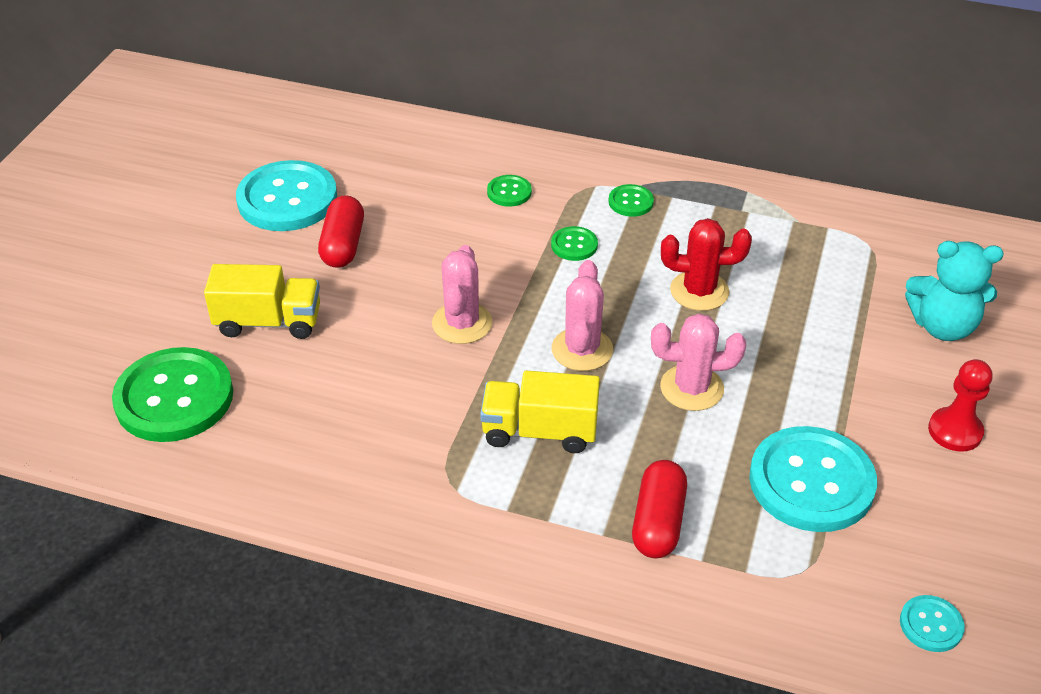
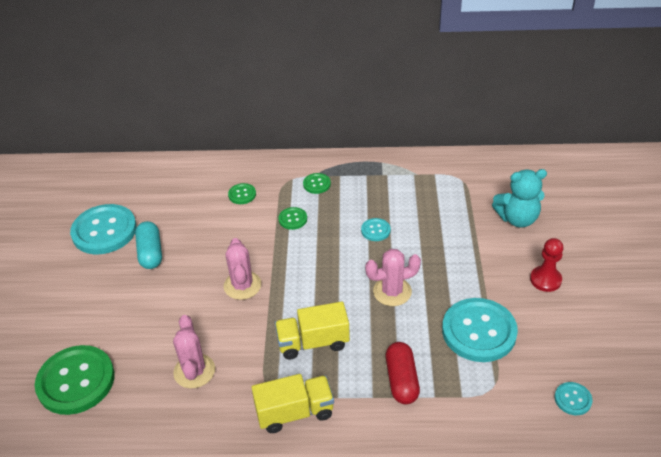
camera: 15 degrees left, 0 degrees up
(268, 322) = (120, 315): yellow truck -> yellow truck (295, 412)
(343, 245) = (150, 253): red capsule -> turquoise capsule
(582, 349) = (320, 284): pink cactus -> pink cactus (194, 371)
(699, 291) = (375, 230): red cactus -> turquoise button

